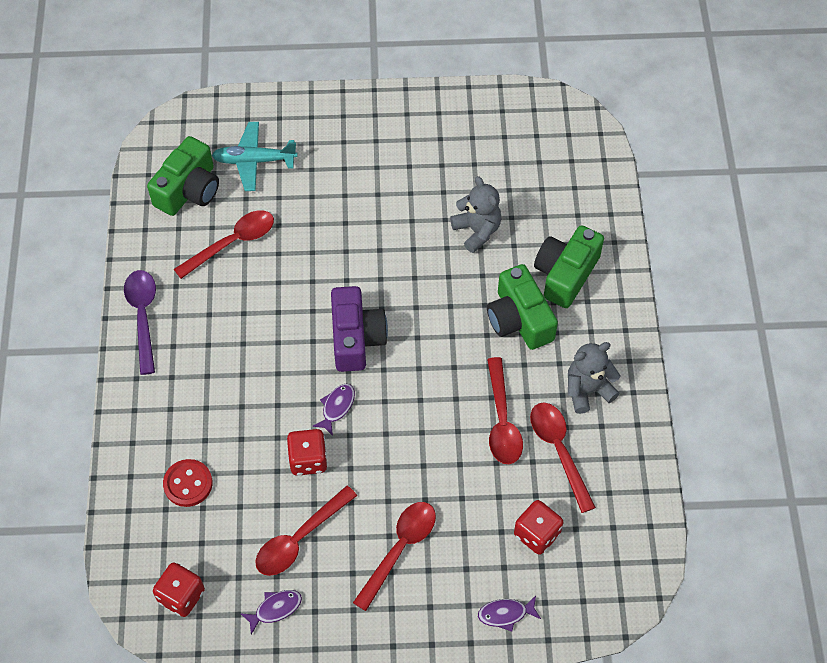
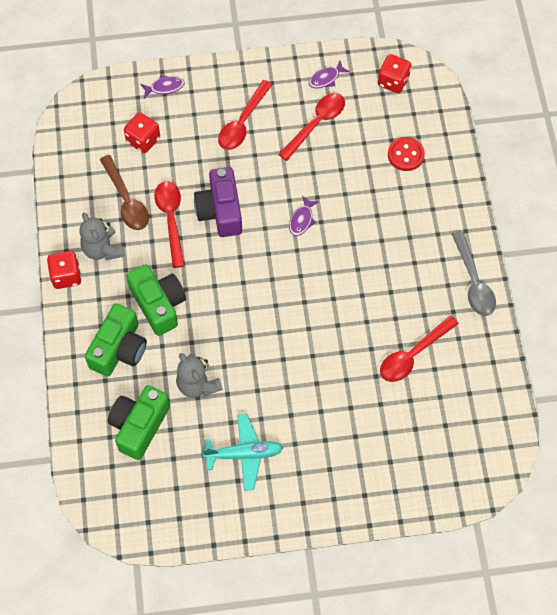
camera: 175 degrees right, 5 degrees up
(143, 316) = (473, 281): purple spoon -> grey spoon
(189, 190) = (463, 404): green camera -> green camera (139, 425)
(254, 161) = (410, 440): turquoise plane -> turquoise plane (244, 454)
(308, 460) = (318, 179): red dice -> red dice (66, 276)
(356, 338) = (293, 277): purple camera -> purple camera (220, 211)
(559, 451) = (126, 200): red spoon -> brown spoon
(587, 390) = (103, 249): grey teddy bear -> grey teddy bear turned 90 degrees clockwise

